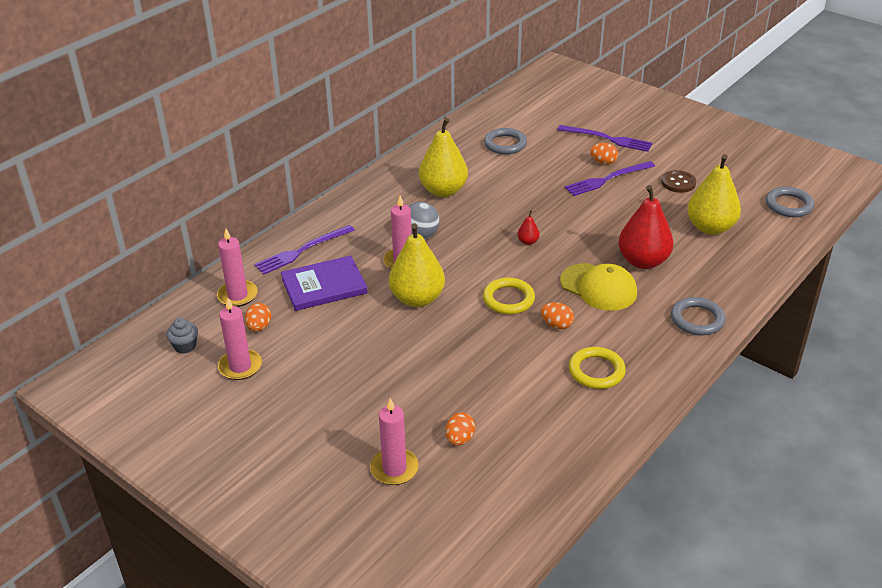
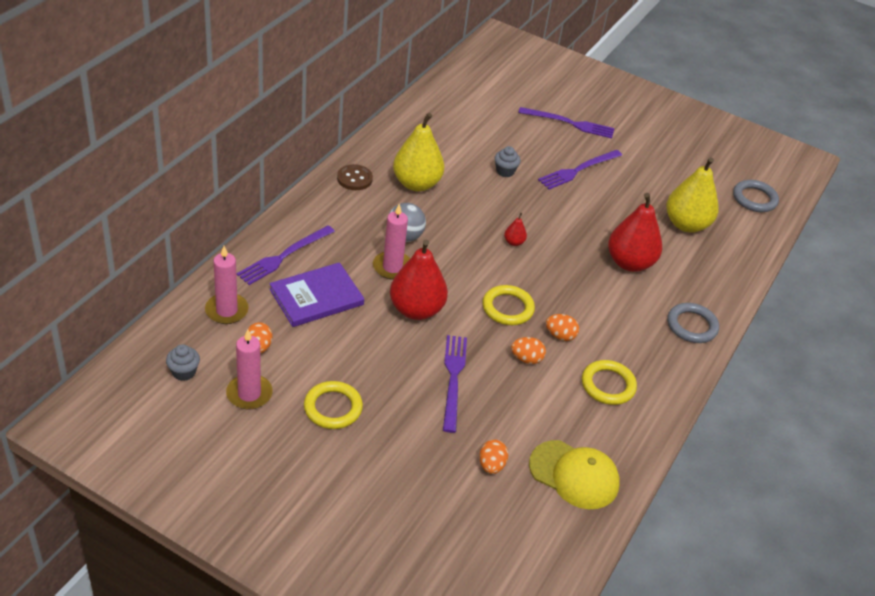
camera: 15 degrees left, 5 degrees up
(316, 381) = (333, 408): none -> yellow ring
(394, 468) = (434, 501): pink candle -> none
(417, 298) = (416, 310): yellow pear -> red pear
(439, 360) = (453, 379): none -> purple fork
(505, 144) = (468, 129): grey ring -> none
(533, 180) = (505, 171): none -> grey cupcake
(598, 287) = (592, 293): yellow cap -> yellow cap (574, 475)
(603, 162) = (570, 150): orange egg -> orange egg (526, 359)
(678, 183) = (647, 174): brown button -> brown button (354, 179)

